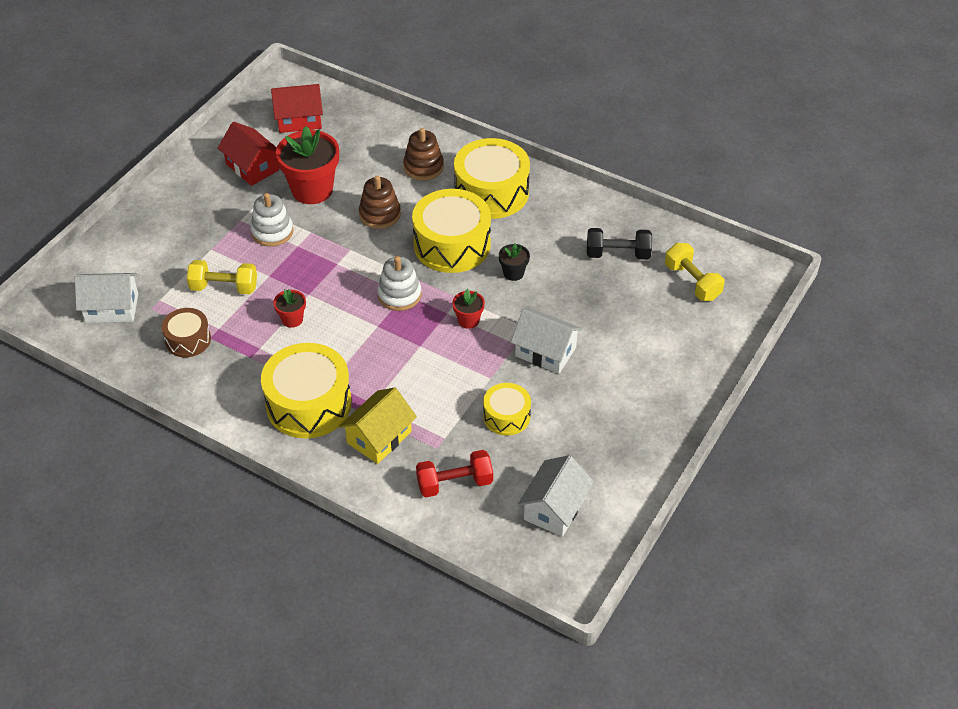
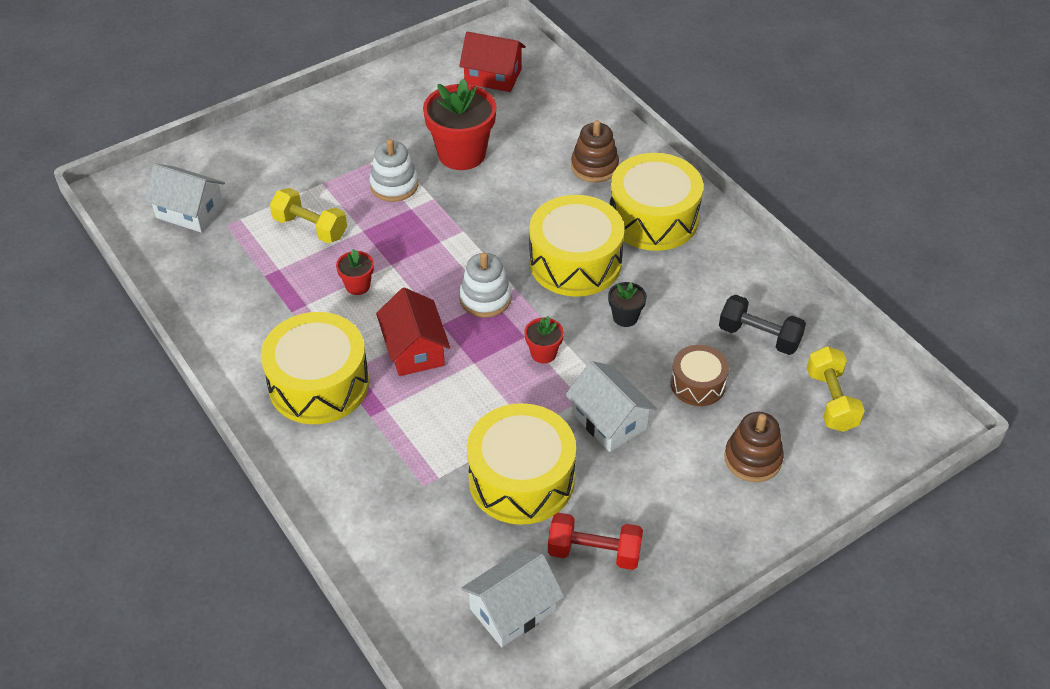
camera: 25 degrees right, 0 degrees up
(188, 340) = (241, 270): brown drum -> brown drum (698, 384)
(252, 167) = (415, 111): red house -> red house (414, 349)
(379, 437) = (369, 449): yellow house -> none
(380, 214) = (517, 203): brown stacking toy -> brown stacking toy (753, 459)
(454, 483) = (418, 534): red dumbbell -> red dumbbell (594, 552)
(506, 416) = (521, 479): yellow drum -> yellow drum, size x1.82

